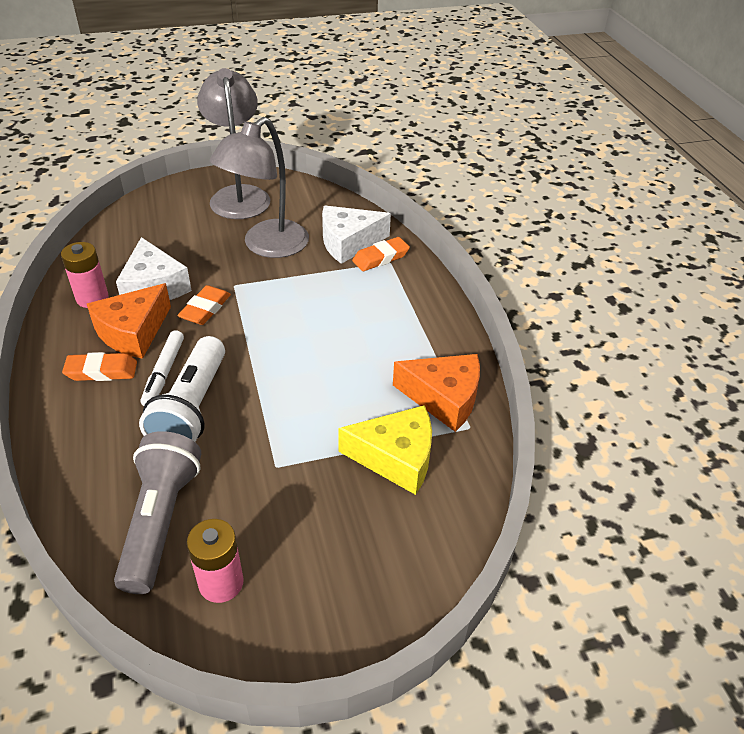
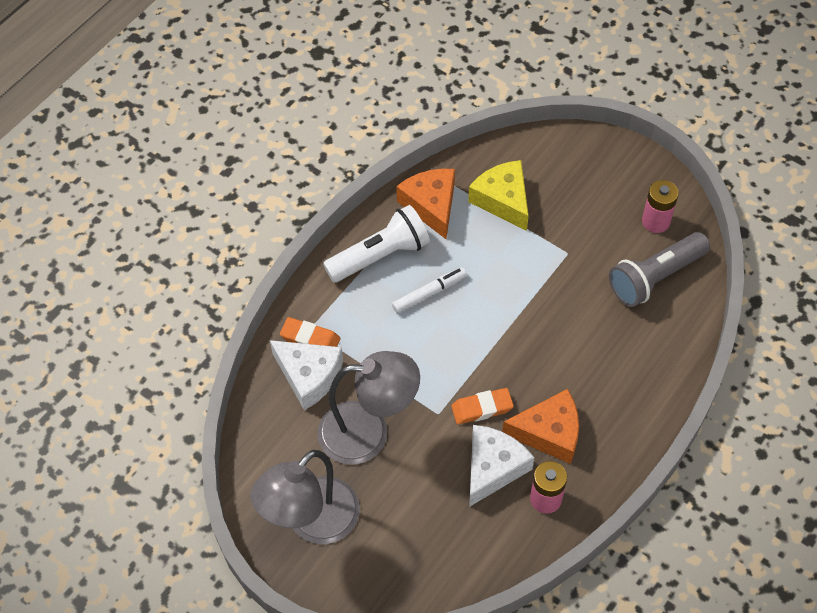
camera: 125 degrees left, 15 degrees up
(101, 371) = (599, 415): orange eraser -> none
(164, 373) = (563, 375): white marker -> white marker (429, 293)
(192, 408) = (573, 332): white flashlight -> white flashlight (380, 255)

